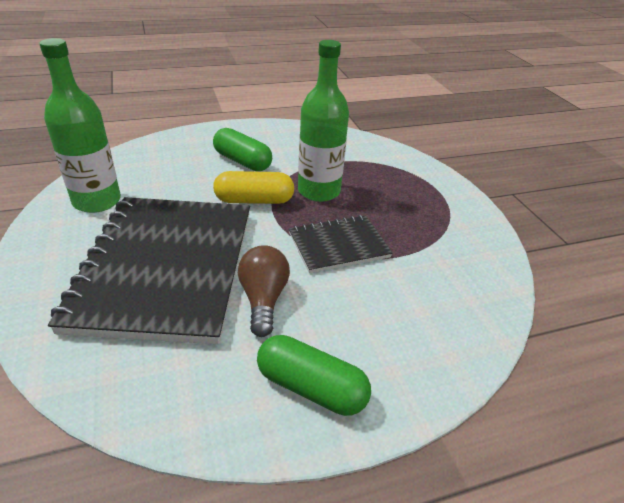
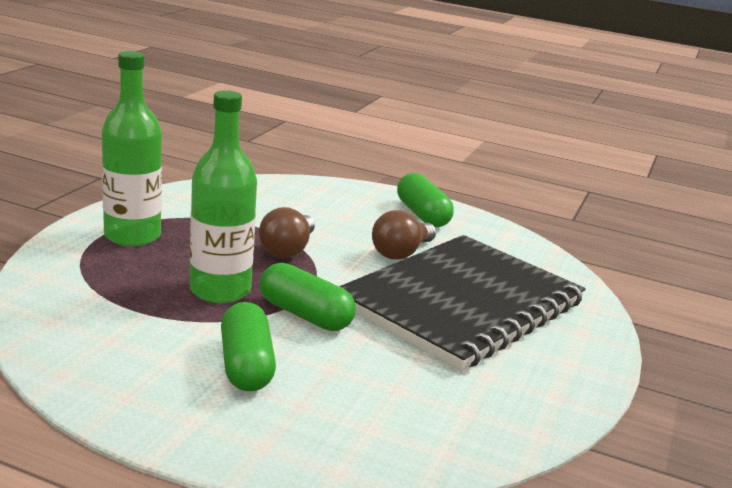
camera: 140 degrees left, 15 degrees down
(97, 201) = (492, 401): green bottle -> green bottle (132, 236)
(254, 200) = (305, 315): yellow capsule -> green capsule
(338, 245) = (288, 250): black notebook -> brown light bulb

